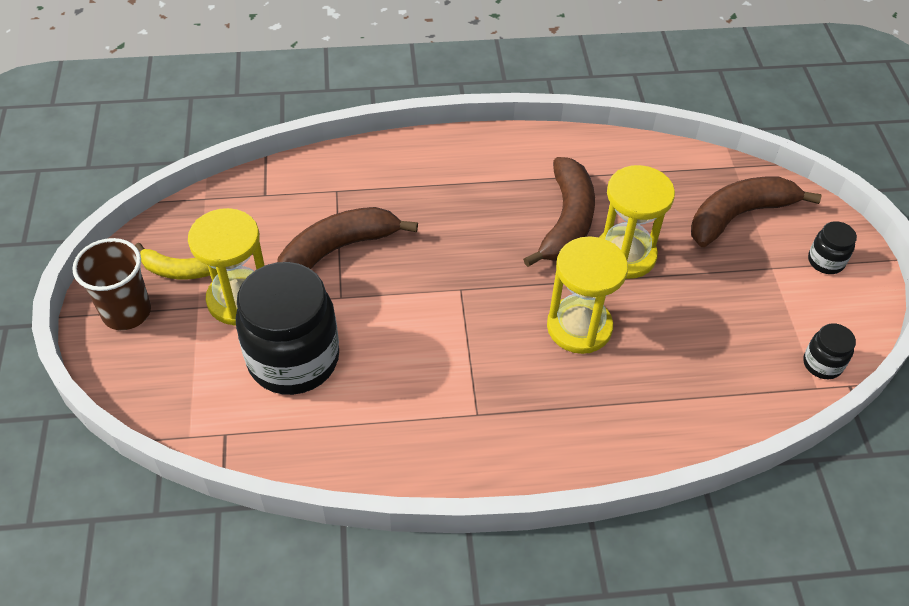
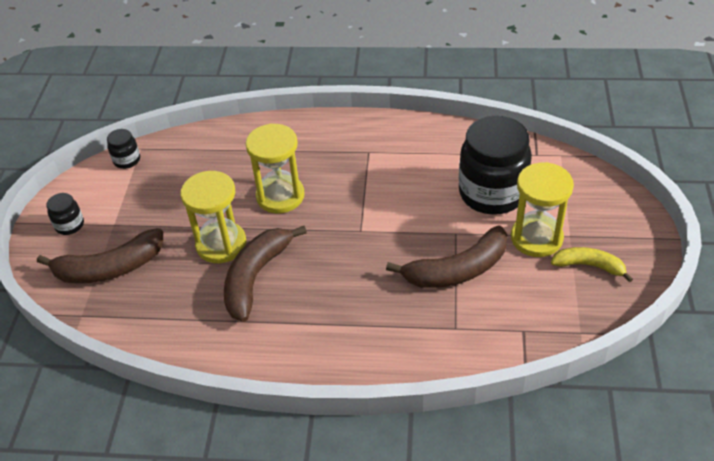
camera: 165 degrees left, 5 degrees down
(126, 312) = (626, 236): brown cup -> none

